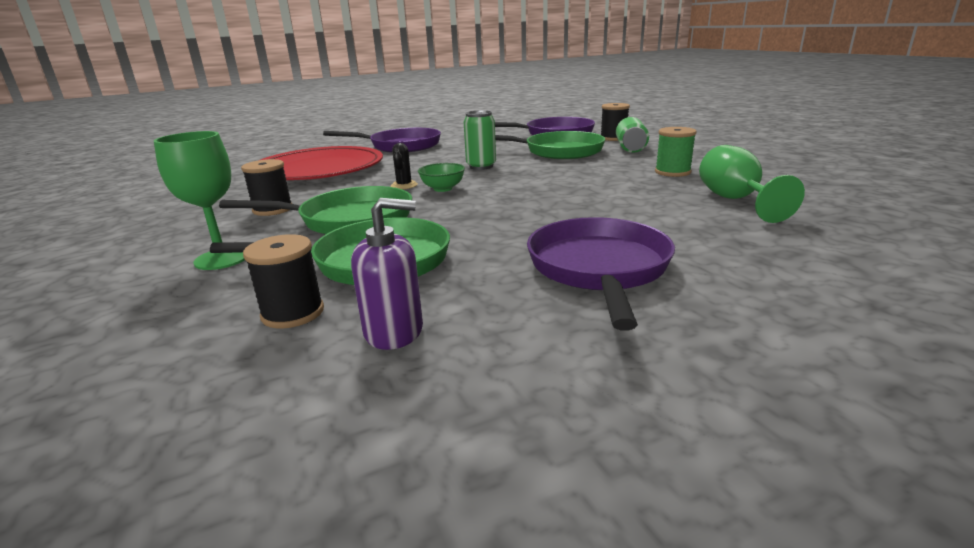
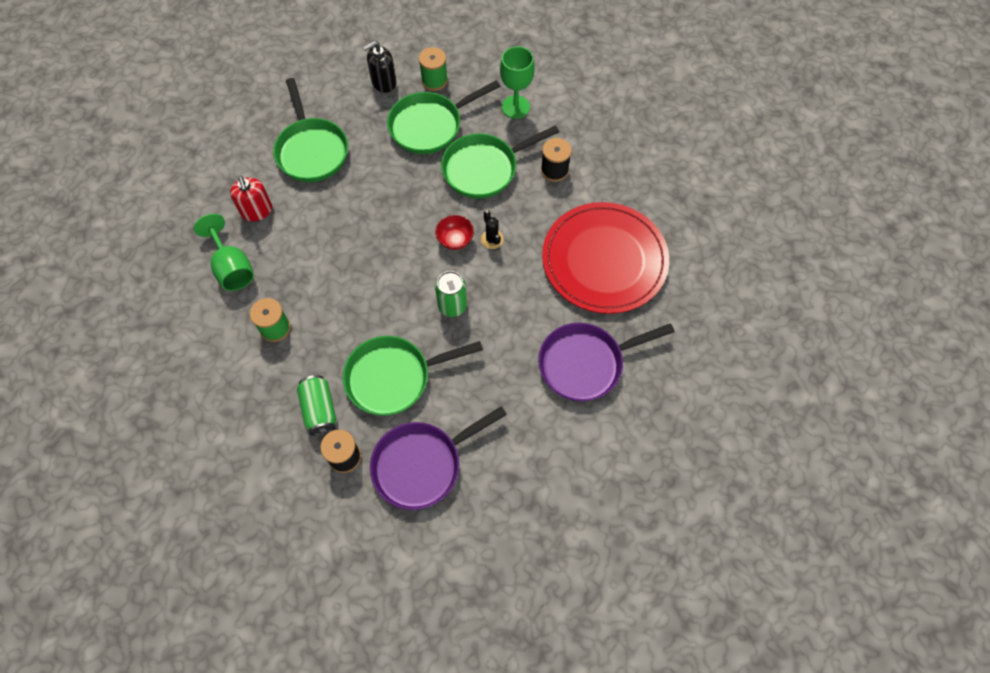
camera: 155 degrees right, 40 degrees up
(293, 313) = (434, 80): black spool -> green spool
(394, 331) = (383, 82): purple soap dispenser -> black soap dispenser
(443, 189) = (455, 240): green bowl -> red bowl
(599, 269) = (311, 150): purple pan -> green pan
(705, 230) = (256, 211): none -> red soap dispenser

